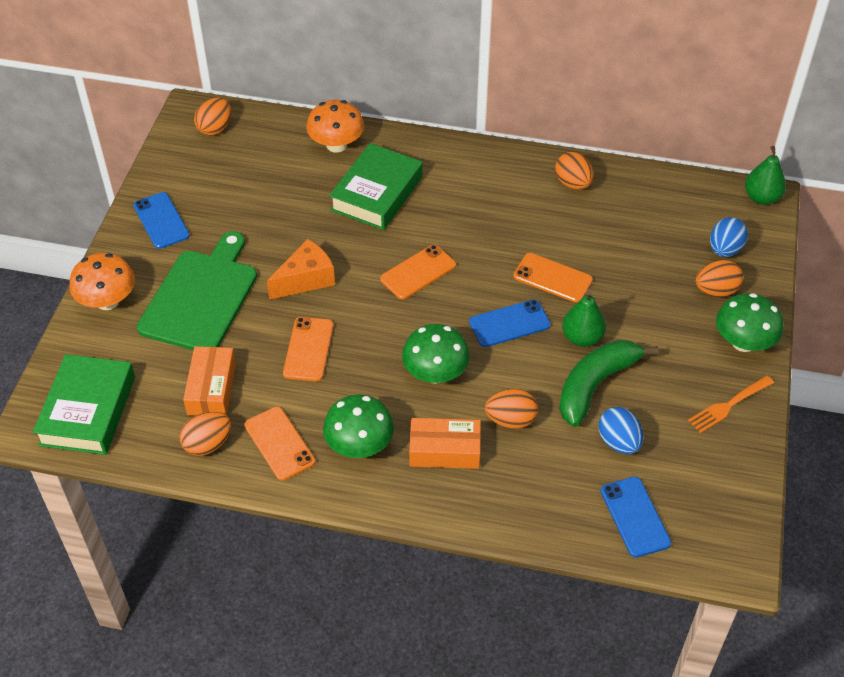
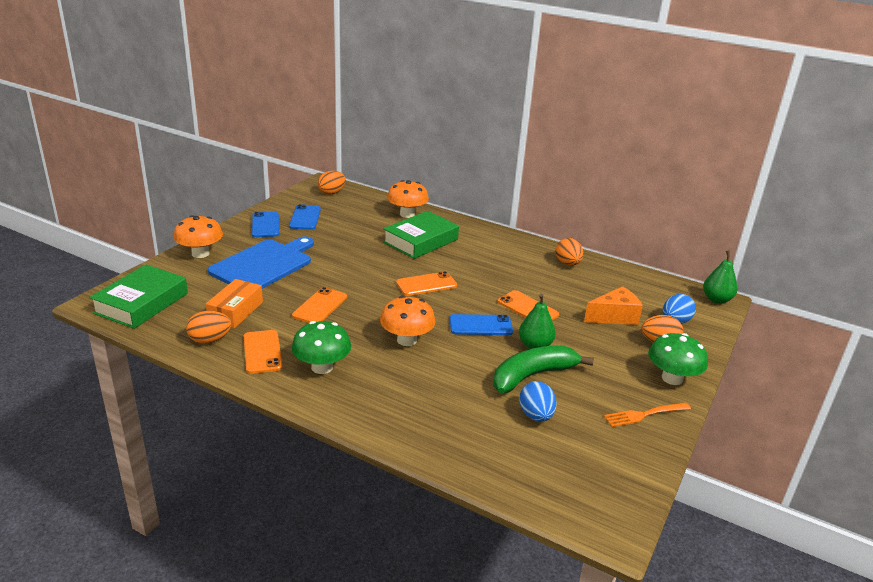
camera: 15 degrees right, 20 degrees down
(201, 297) = (264, 264): green cutting board -> blue cutting board
(306, 279) = (343, 271): orange cheese -> orange cheese (614, 317)
(435, 373) = (407, 340): green mushroom -> orange mushroom
(444, 450) = (387, 386): orange box -> none
(510, 420) = (451, 380): orange egg -> none
(635, 517) = (527, 469): blue phone -> blue phone (305, 217)

